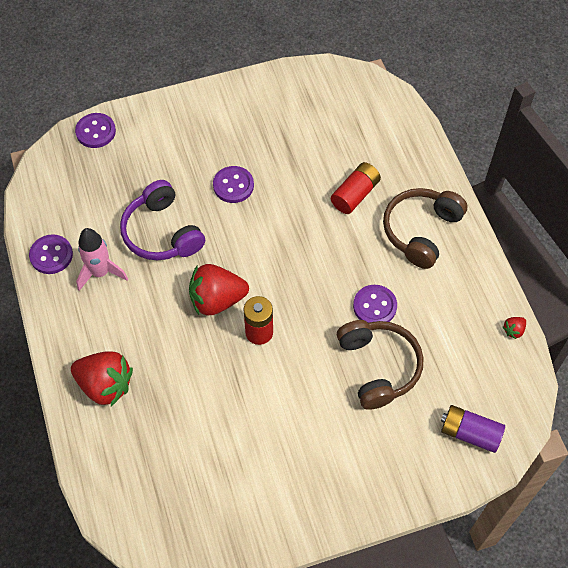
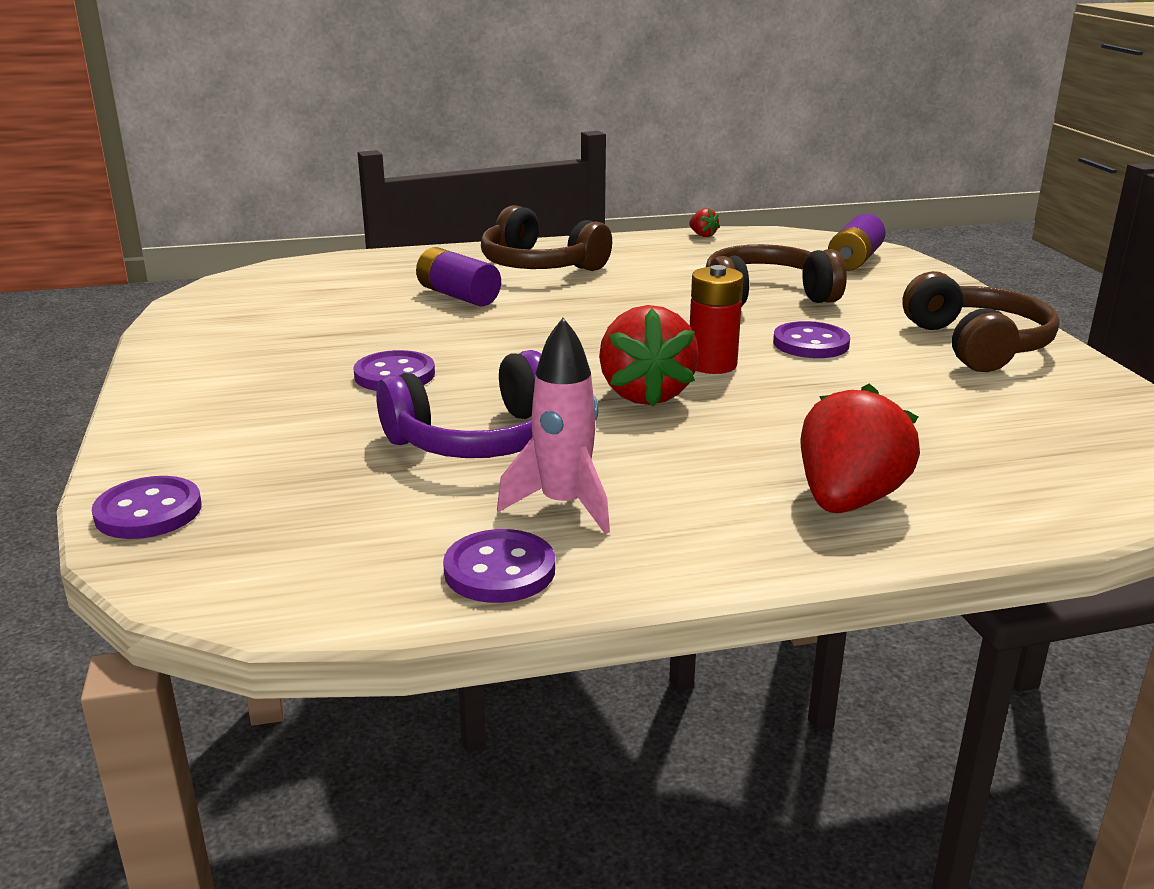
camera: 85 degrees left, 35 degrees down
(304, 485) = (977, 345): none -> brown headphones
(355, 194) = (458, 296): red battery -> purple battery
(374, 306) = (664, 294): purple button -> purple button (810, 343)

